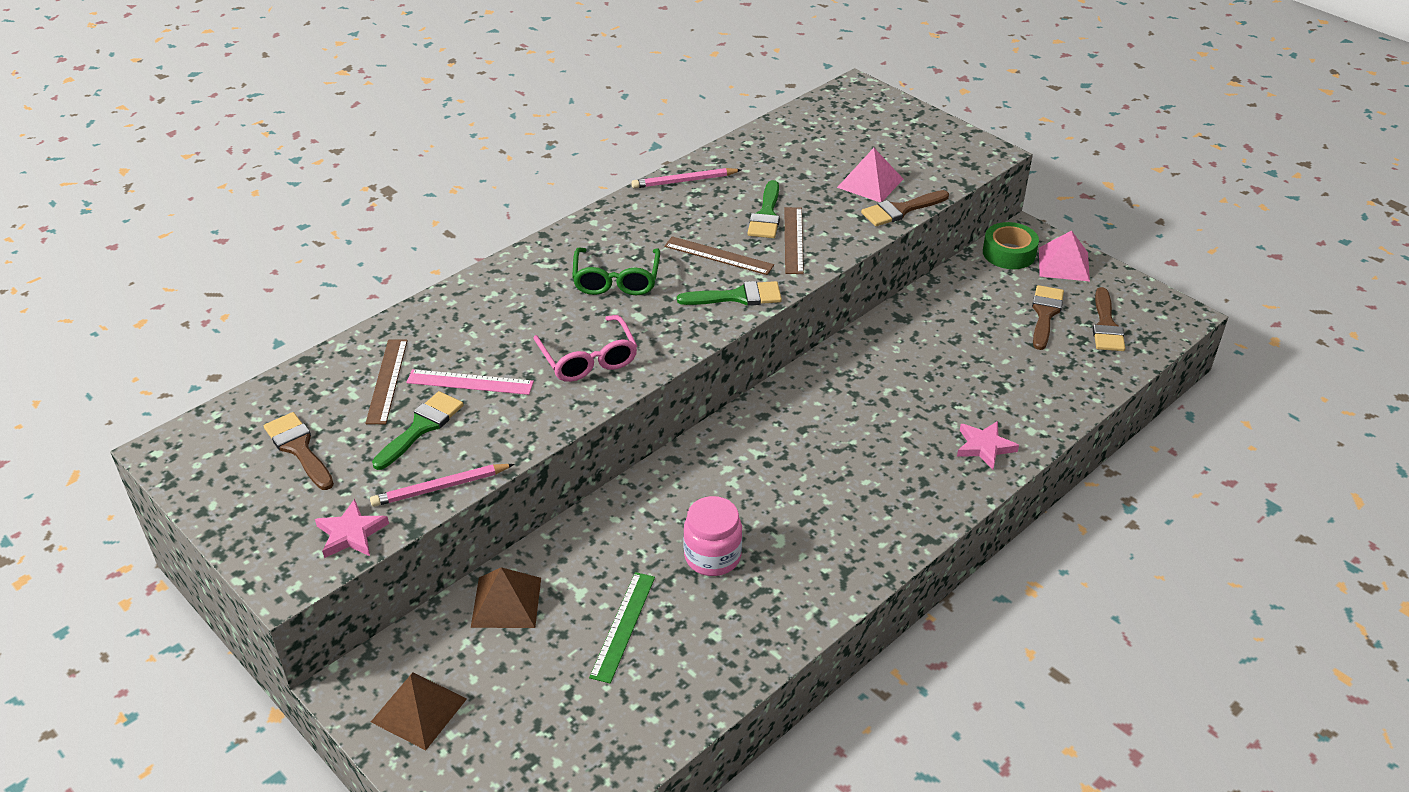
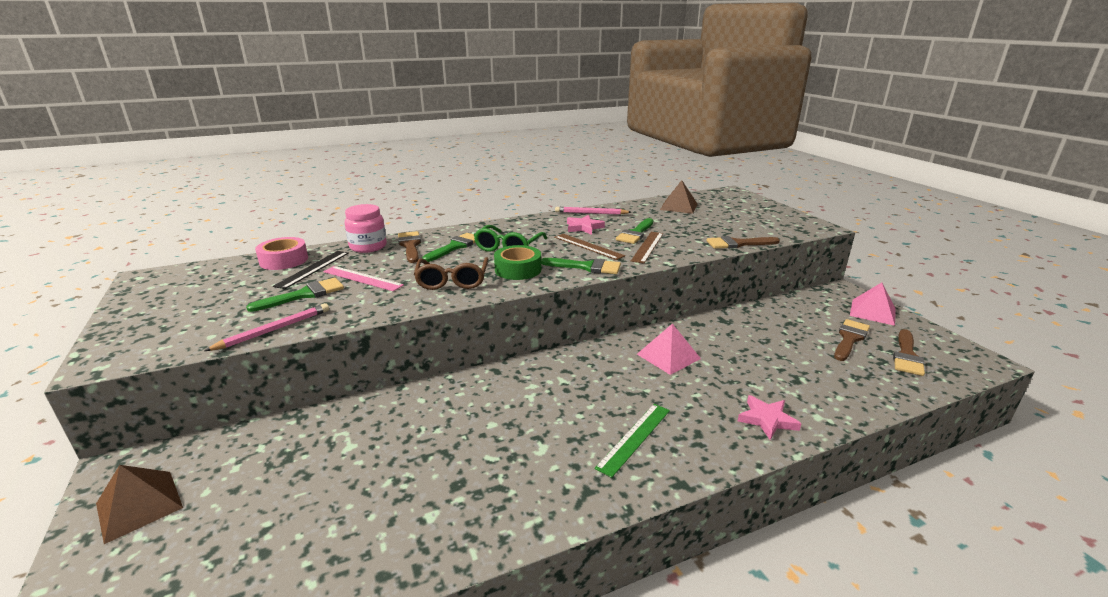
camera: 20 degrees right, 15 degrees down
(299, 448) = (217, 291): brown brush -> brown brush (410, 246)
(329, 374) = (284, 260): none -> pink tape
(351, 533) = (182, 343): pink star -> pink star (584, 227)
(387, 381) = (313, 269): brown ruler -> black ruler
(440, 488) = (274, 330): pink pencil -> pink pencil turned 135 degrees clockwise
(506, 602) = (289, 438): brown pyramid -> brown pyramid (678, 206)
(544, 295) = (455, 247): none -> green brush
(588, 359) = (452, 280): pink glasses -> brown glasses
(623, 626) = (359, 484): green ruler -> green ruler (634, 438)
(712, 556) = (475, 447): pink jar -> pink jar (368, 247)
(870, 183) = (720, 229): pink pyramid -> pink pyramid (668, 356)
(1009, 253) = (826, 299): green tape -> green tape (518, 269)

